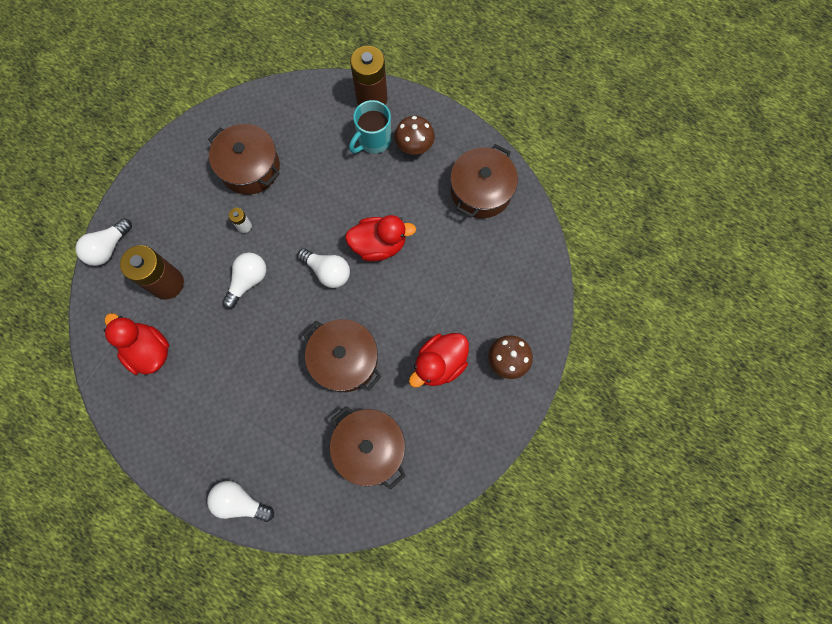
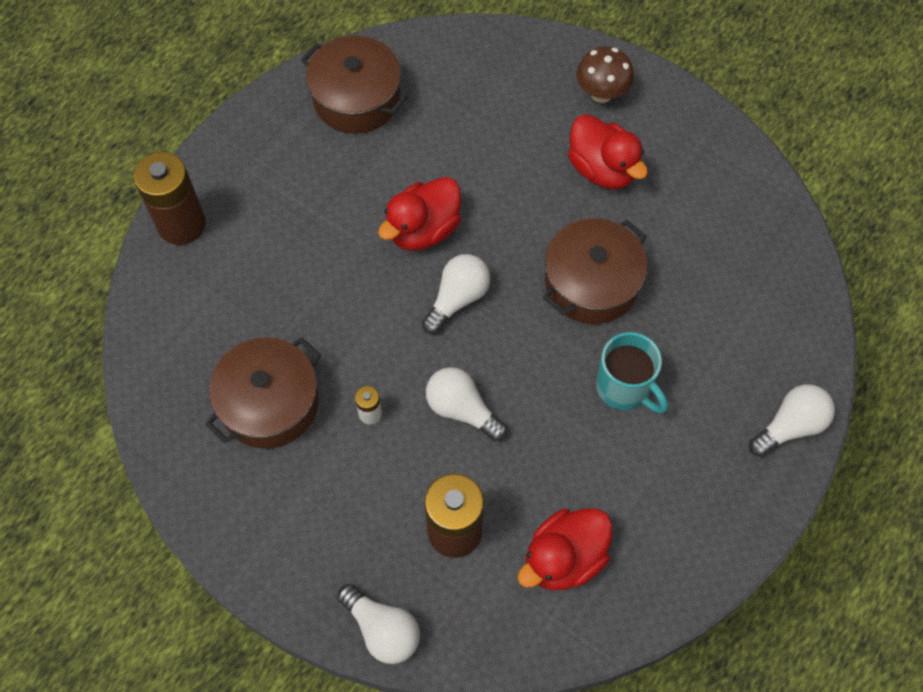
camera: 85 degrees left, 10 degrees down
(240, 502) = (790, 426): white light bulb -> white light bulb turned 150 degrees counterclockwise
(369, 447) = (714, 259): brown pot -> none
(373, 140) = (253, 226): turquoise mug -> turquoise mug (624, 388)
(379, 245) = (423, 230): red duck -> red duck turned 135 degrees counterclockwise
(414, 147) = (274, 174): brown mushroom -> none

